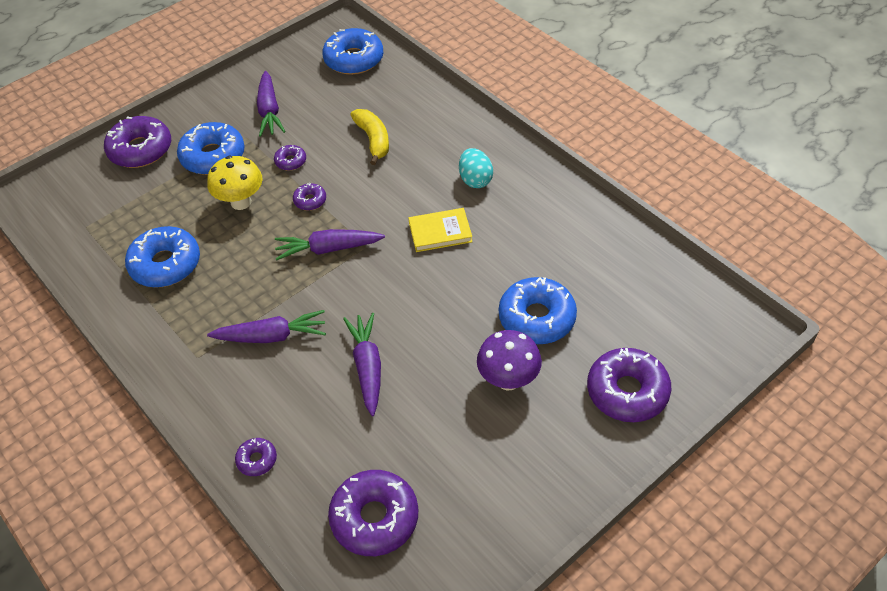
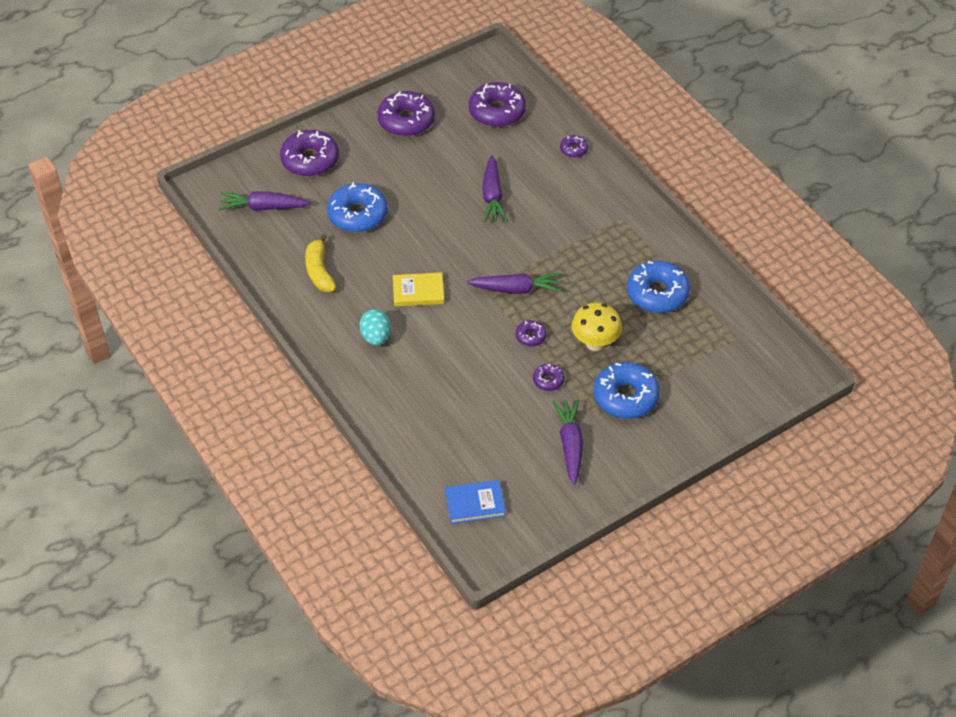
camera: 175 degrees left, 0 degrees up
(140, 150) = (700, 414): purple donut -> purple donut (406, 120)
(271, 336) = (564, 226): purple carrot -> purple carrot (263, 207)
(354, 59) = (475, 503): blue donut -> blue book
(373, 140) = (465, 393): yellow banana -> yellow banana (319, 271)
(508, 380) = (391, 176): purple mushroom -> none

